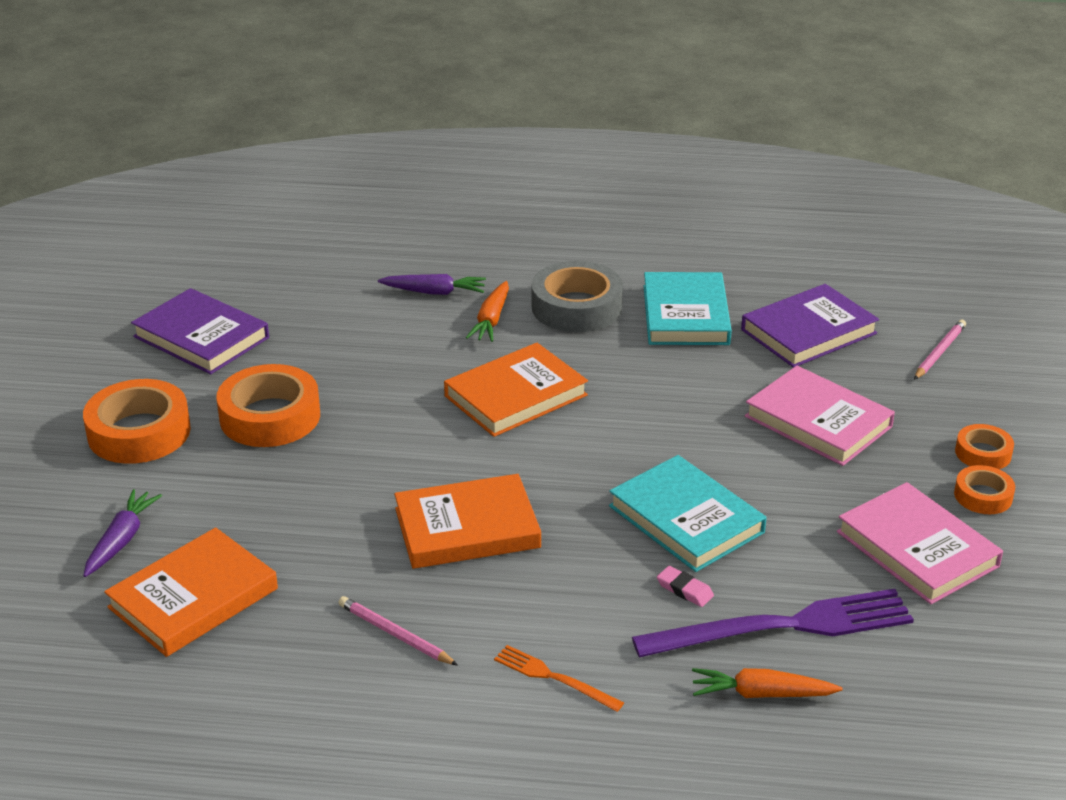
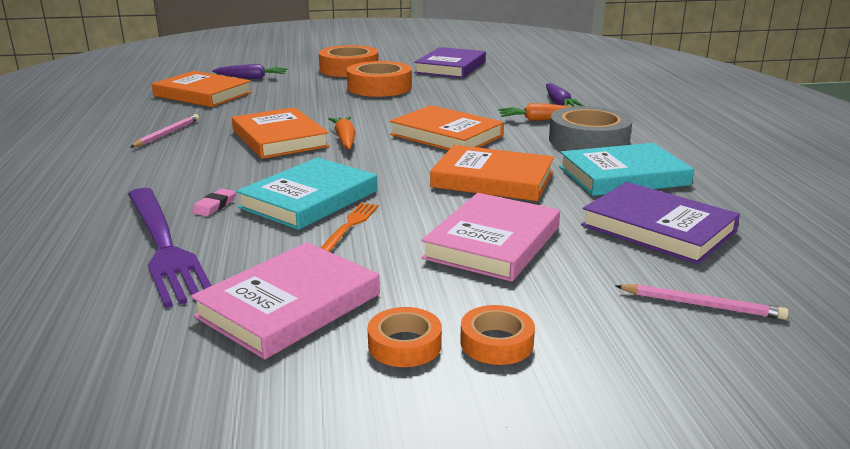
camera: 75 degrees right, 10 degrees down
(554, 678) = (115, 175): orange fork -> orange fork (349, 226)
(669, 392) = (492, 179): none -> orange book
(761, 694) = (76, 243): orange carrot -> orange carrot (345, 139)

